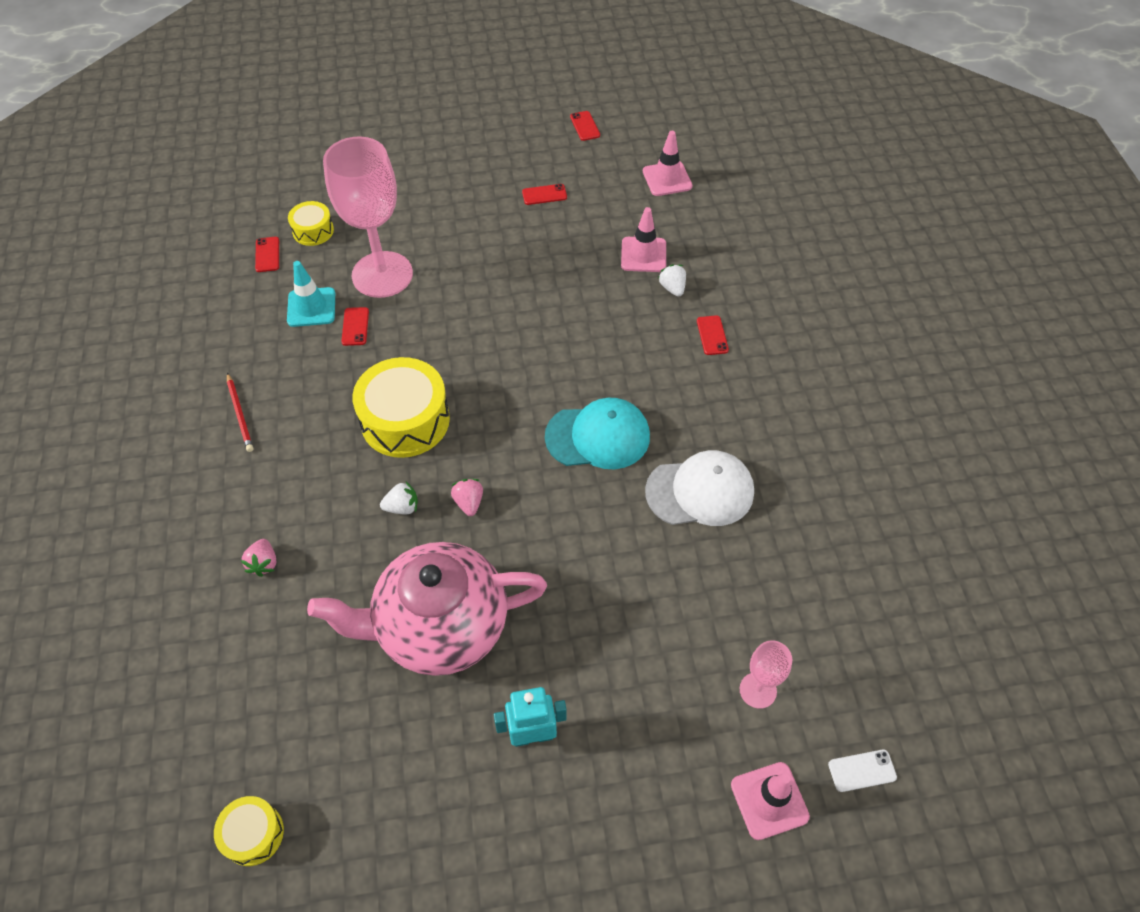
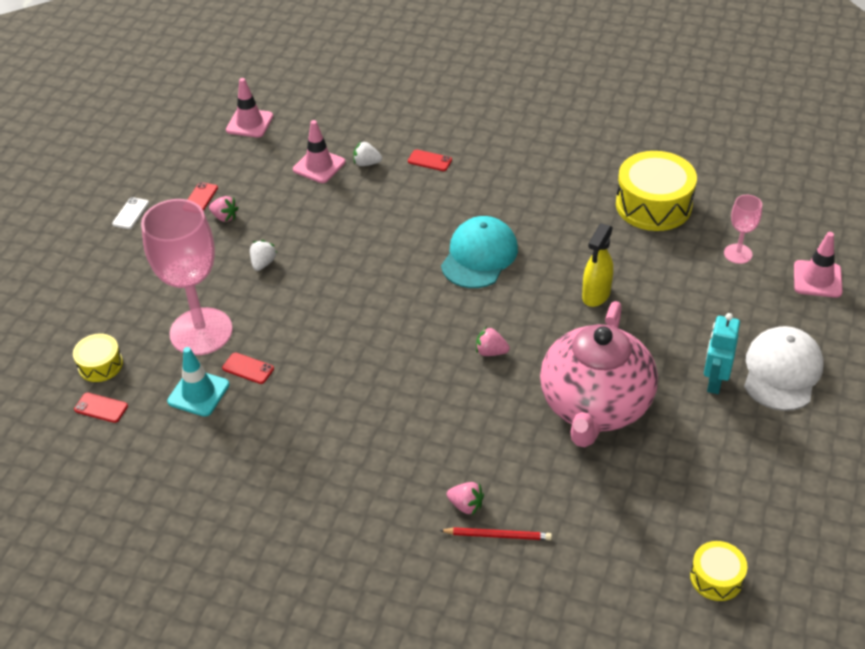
camera: 60 degrees left, 10 degrees down
(240, 414) = (287, 480): red pencil -> red pencil (497, 535)
(402, 507) = (468, 395): white strawberry -> white strawberry (263, 263)
(405, 420) = (379, 366): yellow drum -> yellow drum (653, 205)
(530, 222) = (224, 217): none -> pink strawberry
(585, 126) = (142, 146): red phone -> none
(602, 565) = (596, 295): none -> yellow spray bottle
(700, 491) = (565, 220): white cap -> white cap (782, 371)
(862, 770) = (816, 229): white phone -> white phone (130, 213)

